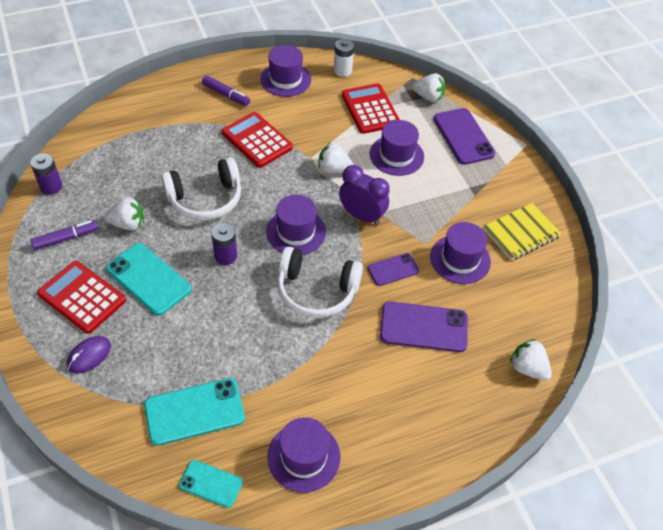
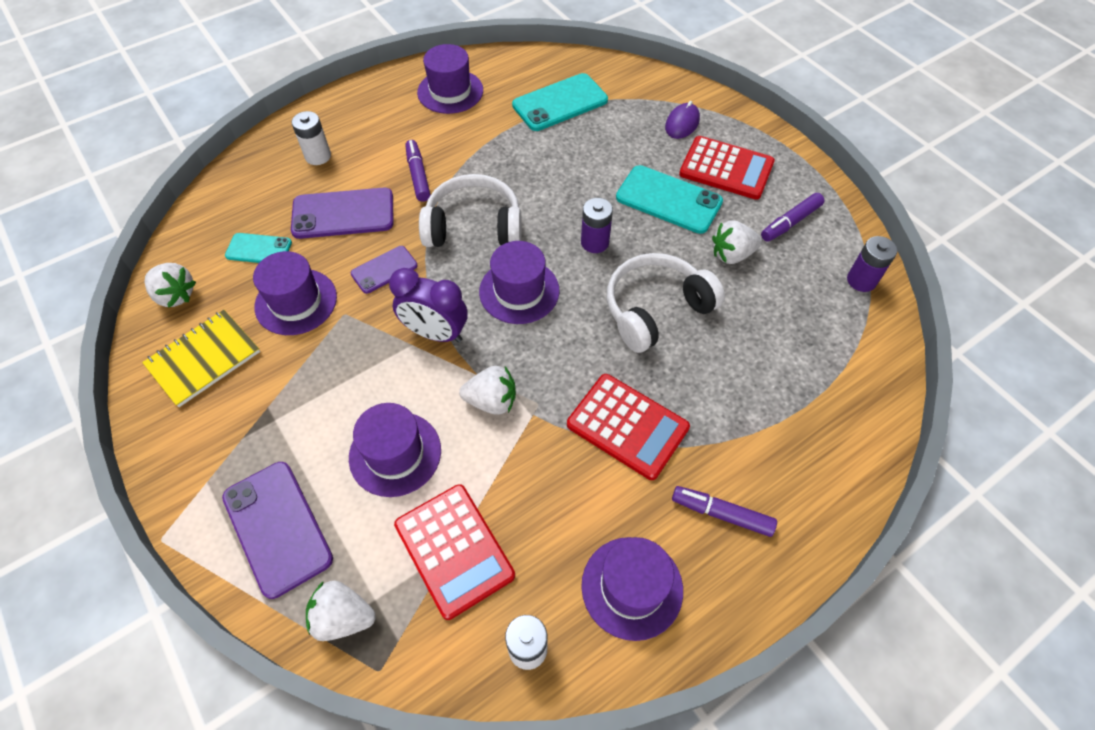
camera: 170 degrees right, 5 degrees up
(211, 484) = (524, 63): turquoise phone -> turquoise phone (259, 249)
(354, 353) = (418, 175): none -> purple marker
(446, 397) = (318, 156): none -> white battery
(527, 368) = (227, 197): white strawberry -> white strawberry (175, 295)

